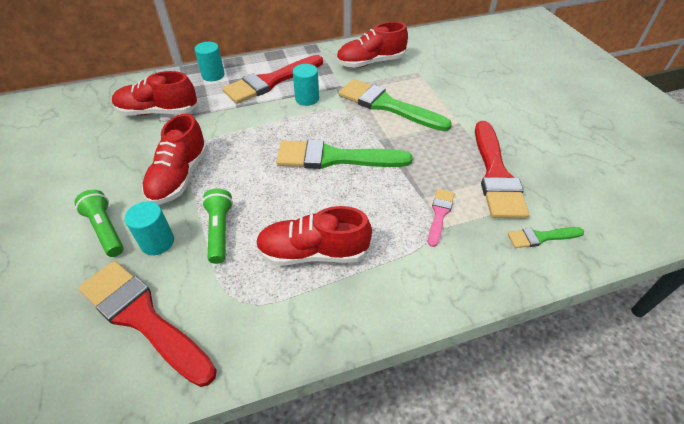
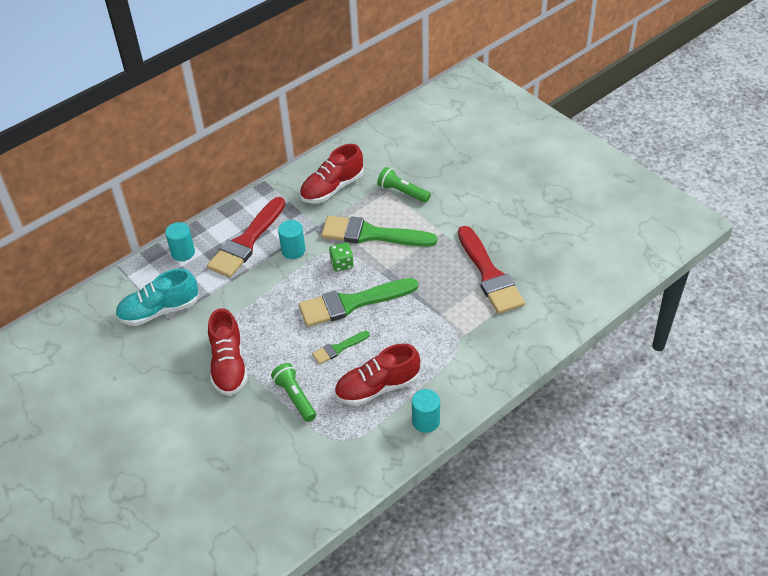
camera: 20 degrees left, 0 degrees up
(106, 229) = (201, 429): green flashlight -> green flashlight (402, 192)
(142, 318) = (281, 476): red brush -> none
(157, 242) = (251, 423): turquoise cylinder -> turquoise cylinder (426, 421)
(158, 112) = (159, 310): red shoe -> turquoise shoe
(345, 121) = (342, 264): none -> green dice
(439, 214) = (458, 324): pink brush -> none
(541, 237) = (538, 317): green brush -> green brush (338, 348)

